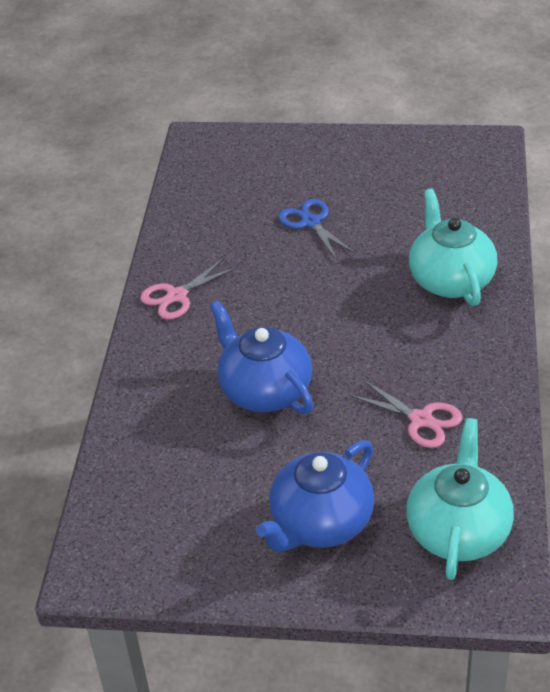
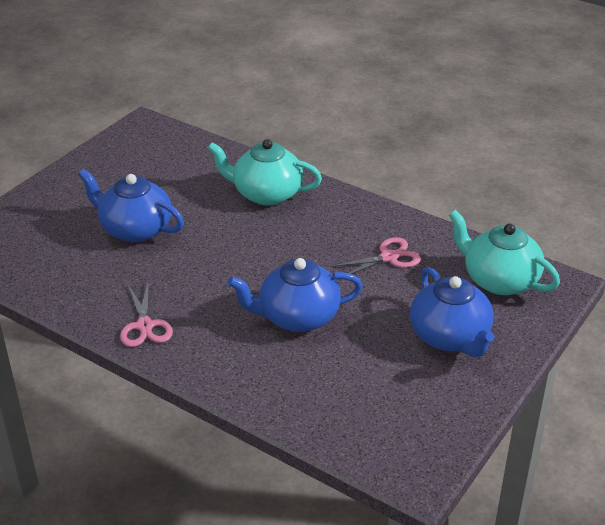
camera: 65 degrees left, 5 degrees down
(310, 222) = (135, 229): blue scissors -> blue teapot

